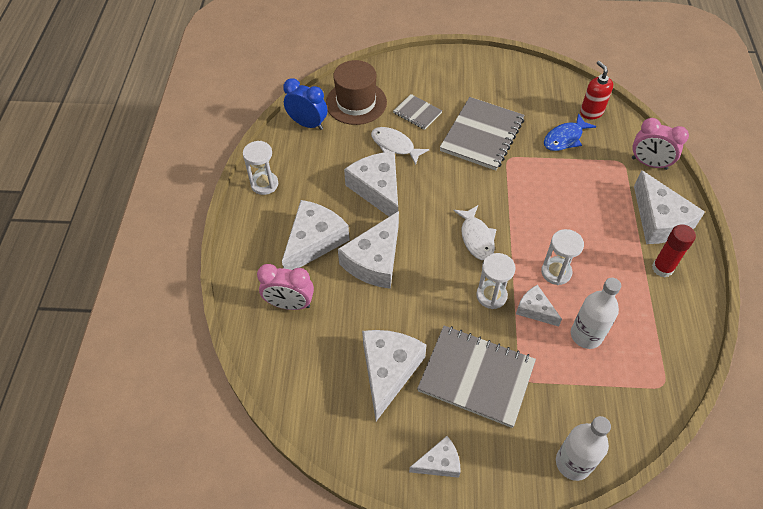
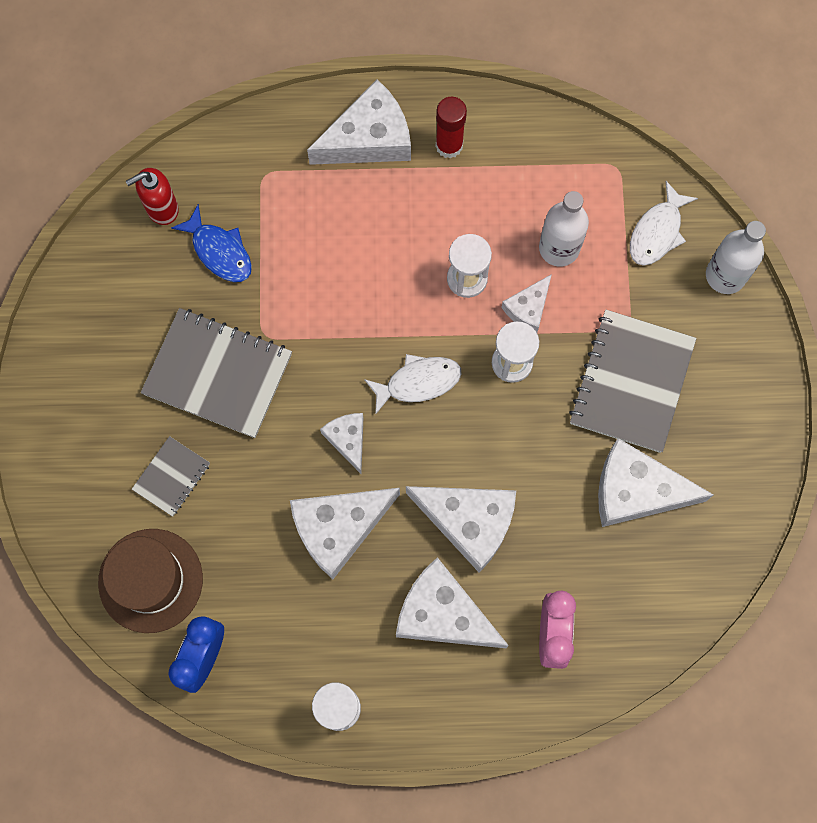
camera: 95 degrees left, 20 degrees up
(394, 146) = (246, 509): white fish -> white fish (657, 232)
(439, 463) = (745, 423): white cheese -> white cheese (347, 440)
(649, 163) = (265, 138): pink clock -> none

